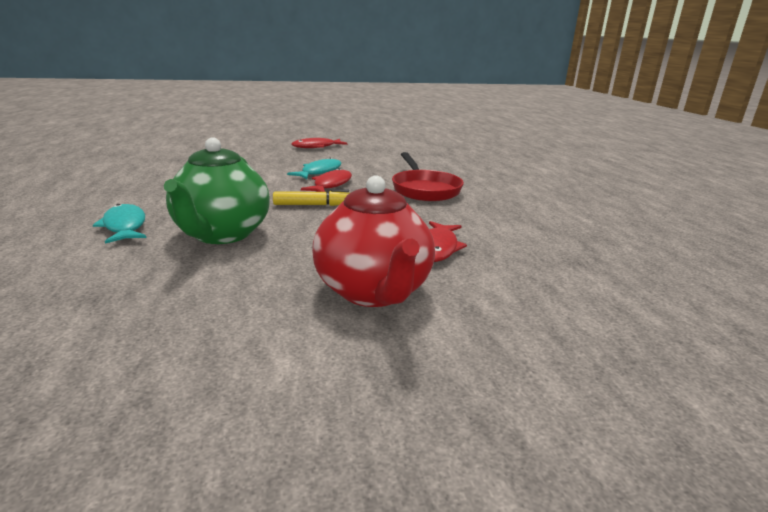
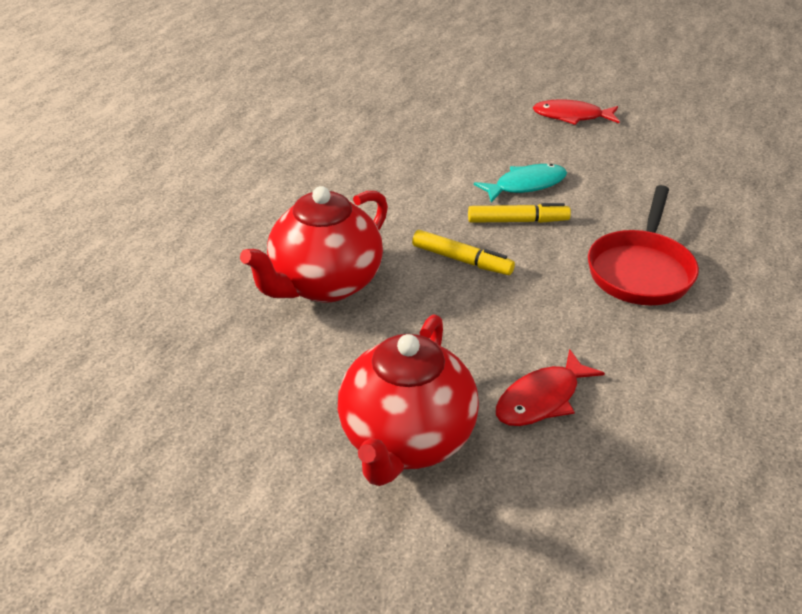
camera: 35 degrees right, 15 degrees up
(124, 226) = (244, 237): turquoise fish -> none
(222, 234) = (325, 284): green teapot -> red teapot
(331, 185) = (517, 221): red fish -> yellow marker

